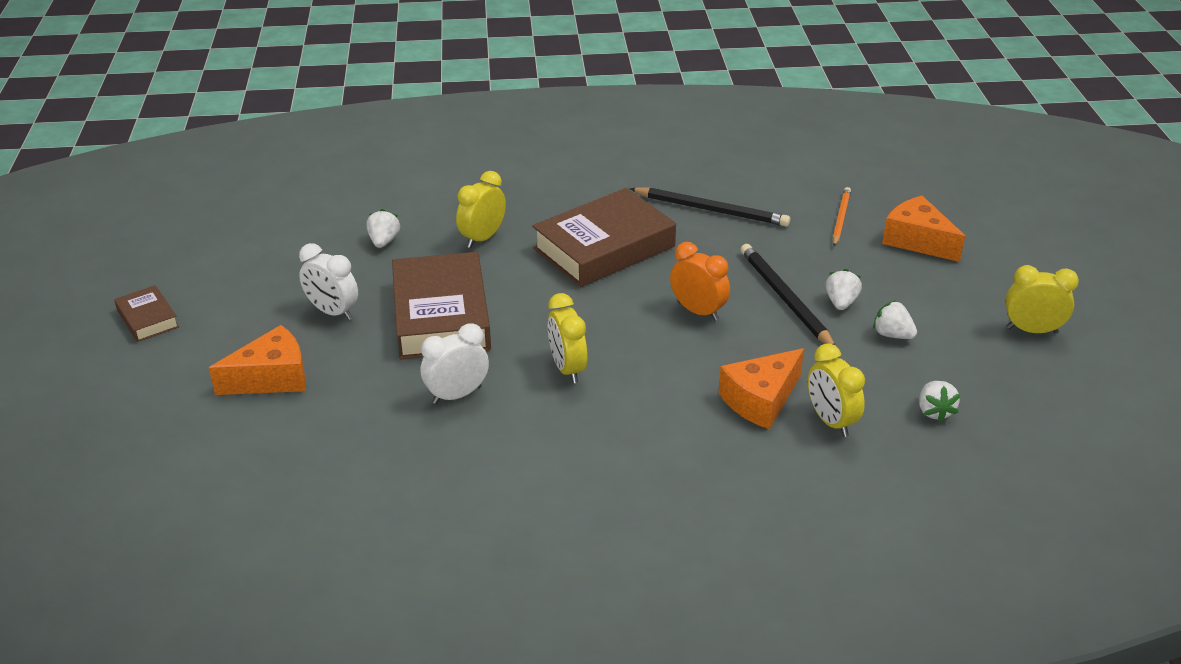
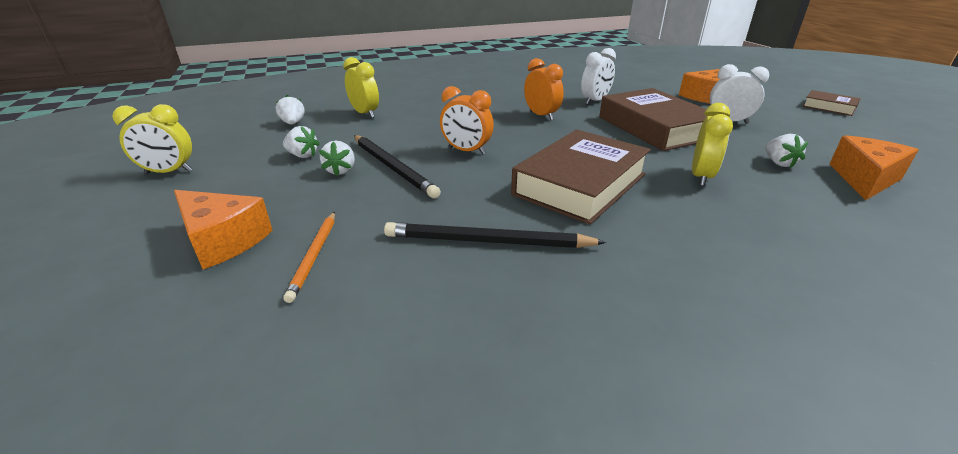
camera: 165 degrees right, 5 degrees down
(567, 369) = (541, 115): yellow clock -> orange clock
(760, 400) = (410, 116): orange cheese -> orange cheese (864, 179)

